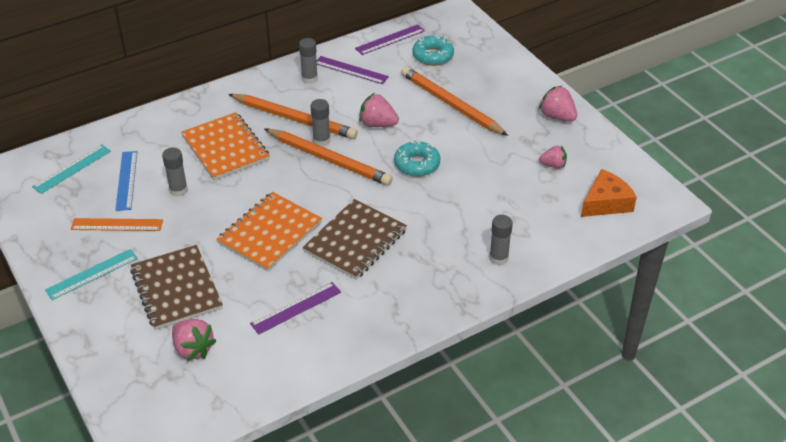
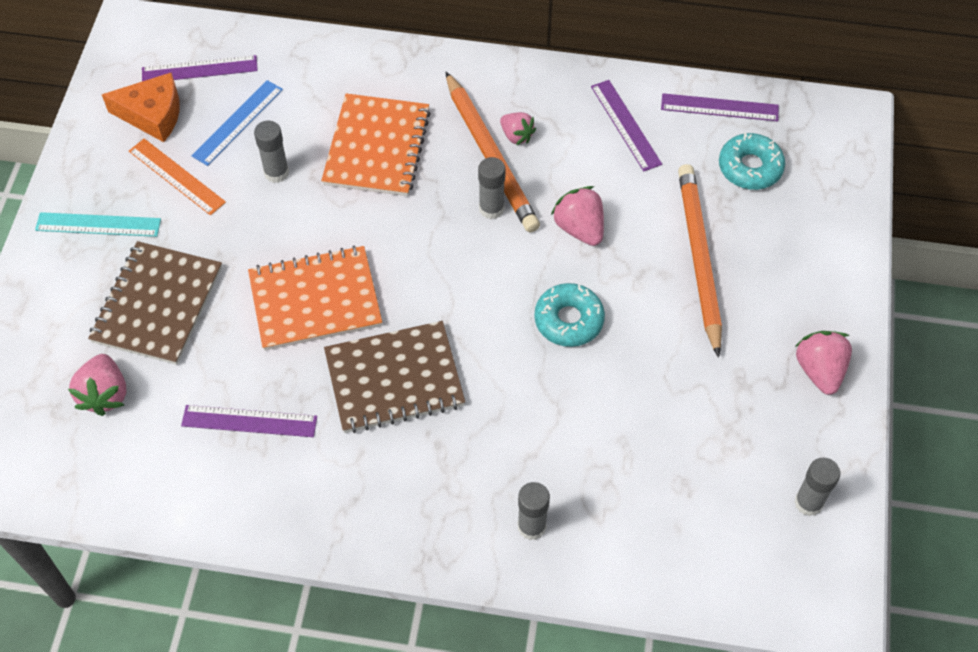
camera: 40 degrees right, 15 degrees up
(72, 169) = (199, 69): turquoise ruler -> purple ruler
(309, 78) = (564, 106): grey glue stick -> grey glue stick (808, 503)
(329, 159) = (474, 242): orange pencil -> none
(553, 165) = (737, 442): pink strawberry -> pink strawberry (516, 136)
(606, 203) = (748, 547): orange cheese -> orange cheese (152, 114)

